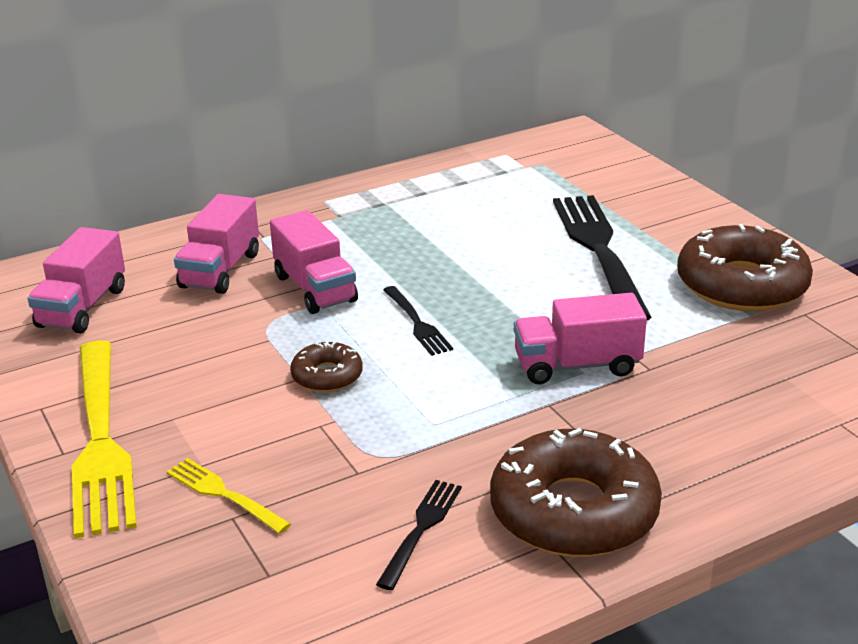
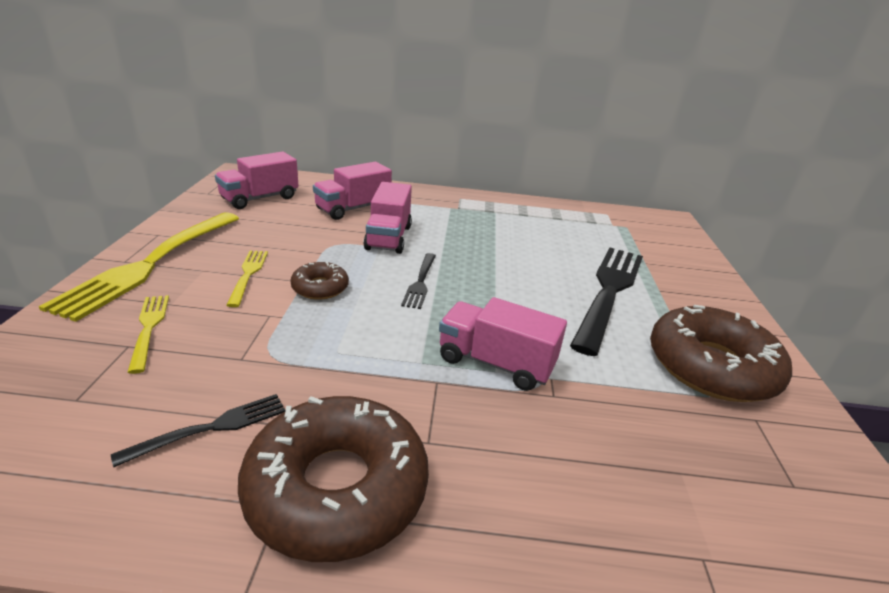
camera: 30 degrees right, 0 degrees up
(231, 399) = (248, 275): none -> yellow fork

